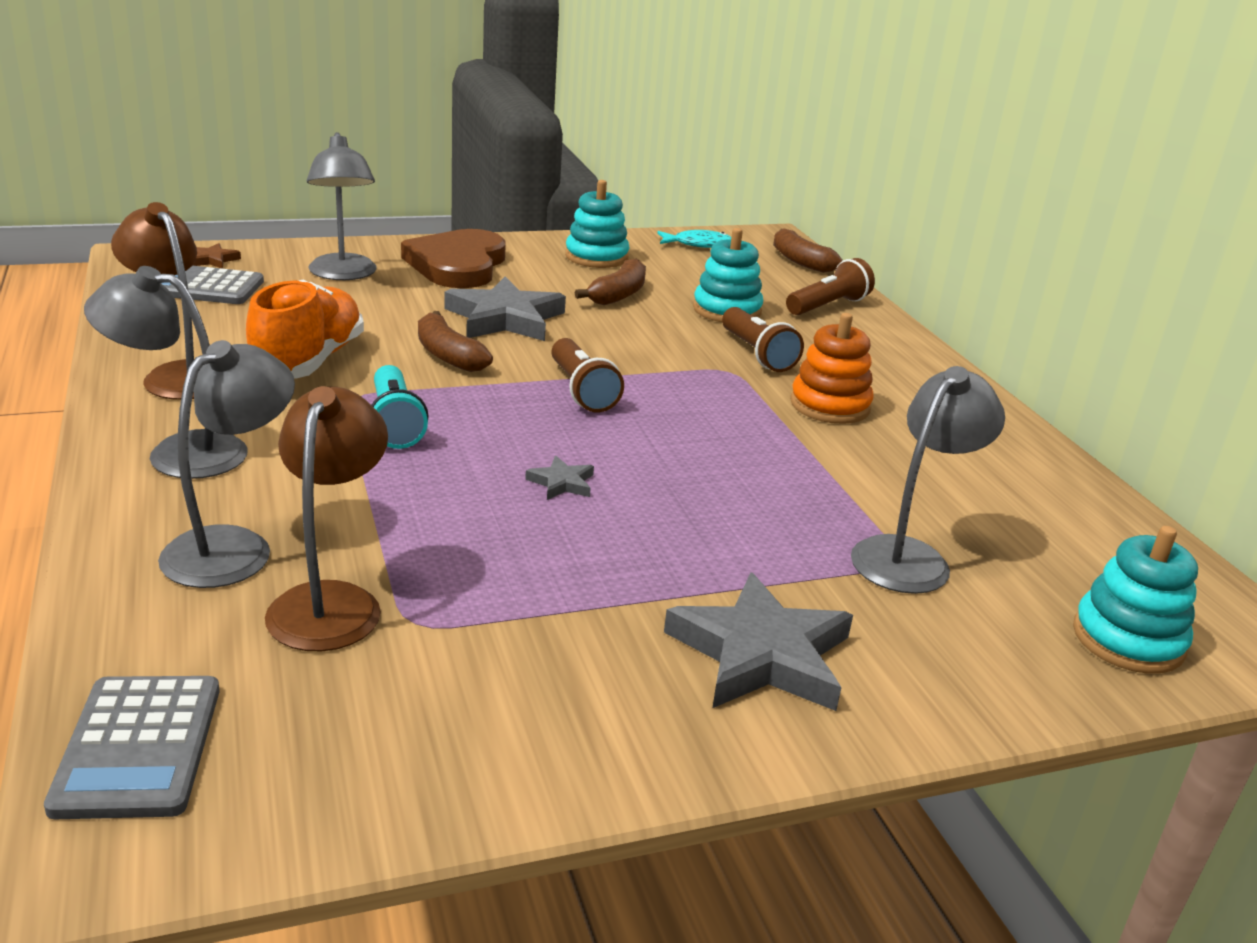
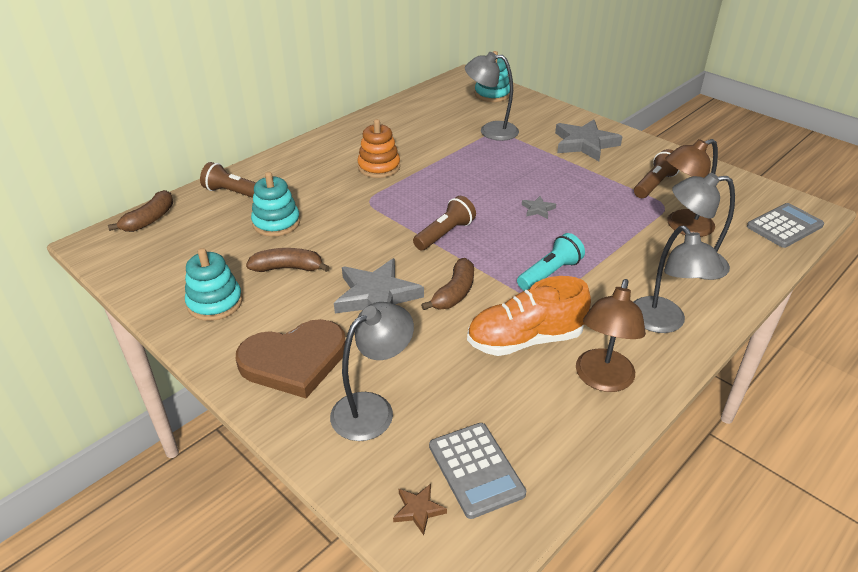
camera: 115 degrees left, 10 degrees up
(698, 244) = (143, 268): turquoise fish -> none
(757, 354) = (336, 198): brown flashlight -> brown flashlight (654, 184)

